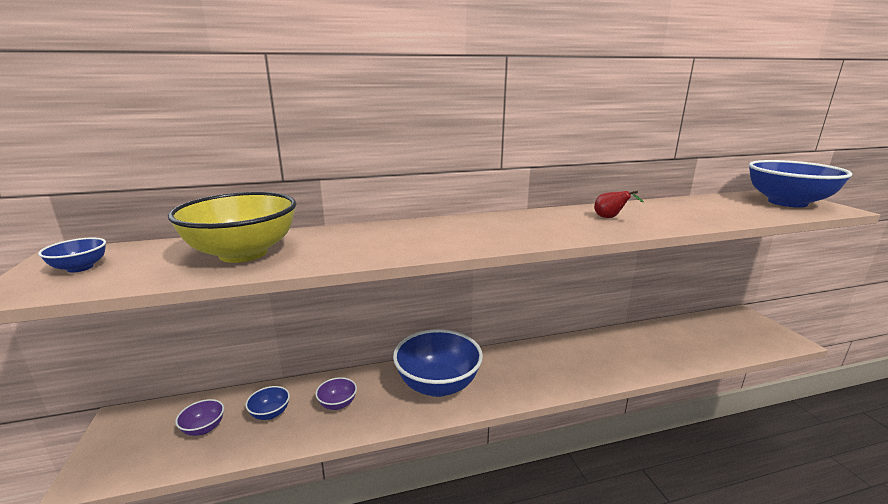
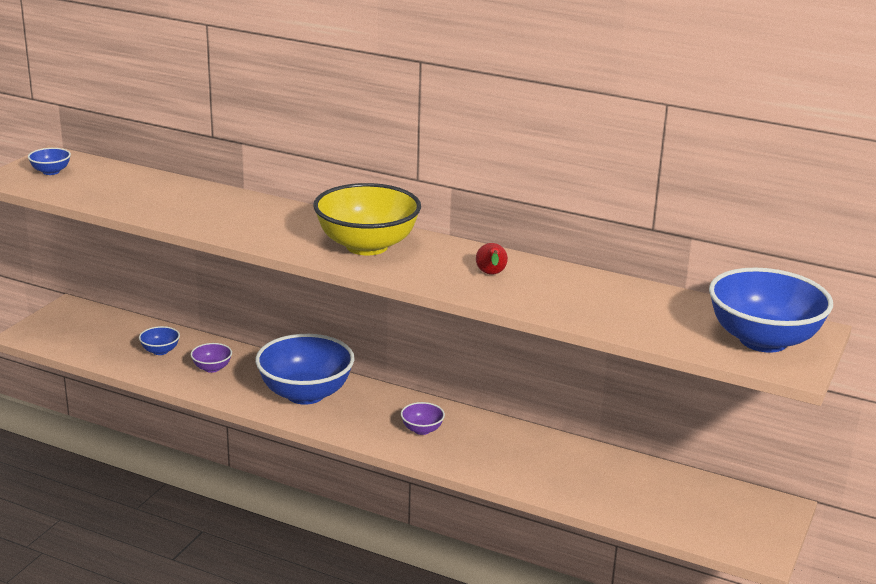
camera: 40 degrees right, 5 degrees up
(204, 428) = (110, 339): purple bowl -> purple bowl (422, 430)
(243, 253) = (148, 195): yellow bowl -> yellow bowl (367, 246)

